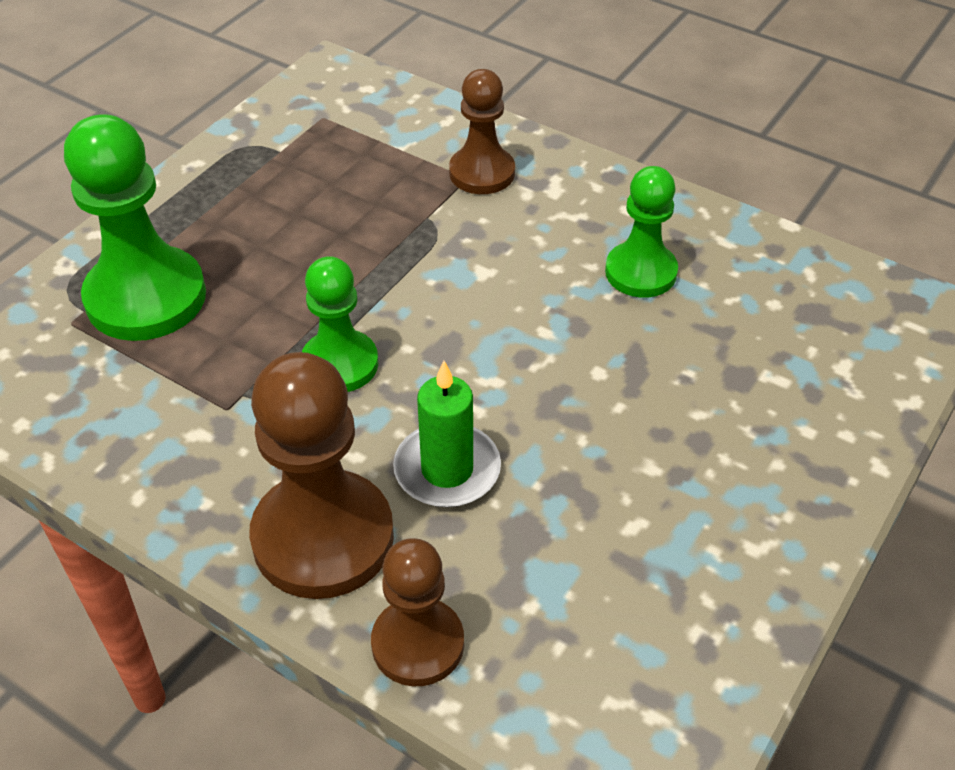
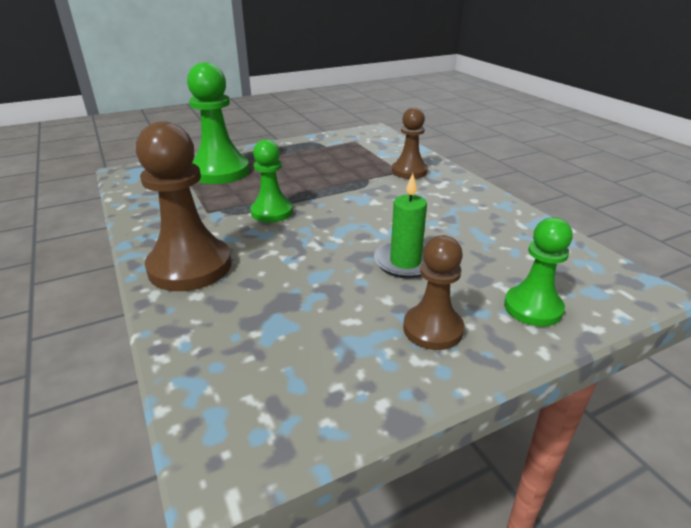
camera: 30 degrees right, 15 degrees down
(418, 644) = (180, 324): brown pawn -> brown pawn (433, 329)
(447, 470) = (276, 263): green candle -> green candle (405, 262)
(641, 272) = (459, 223): green pawn -> green pawn (533, 308)

